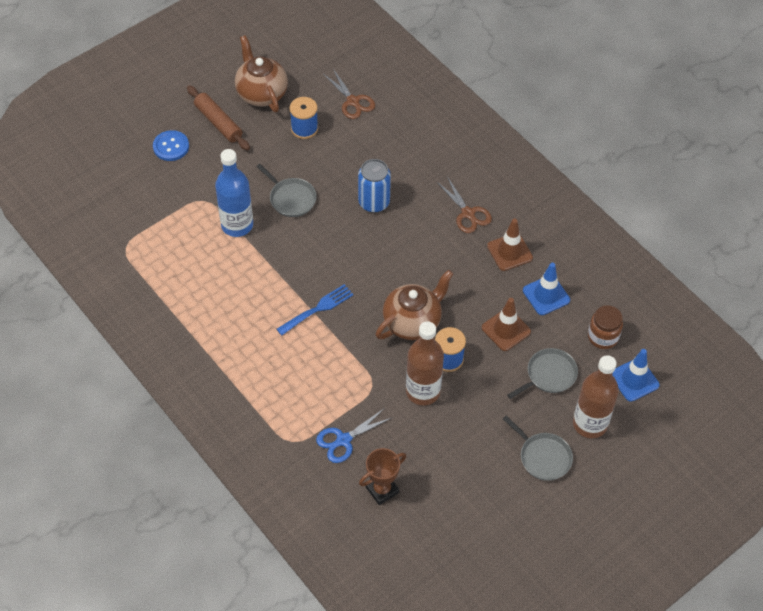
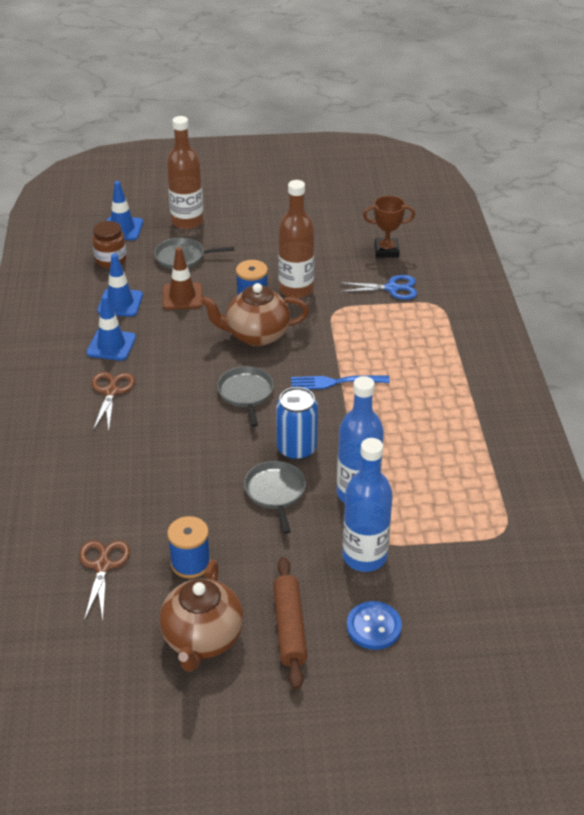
camera: 145 degrees left, 15 degrees down
(204, 185) = (364, 556): none -> blue bottle
(374, 202) = (191, 445): blue can -> blue can (296, 449)
(509, 252) = (111, 345): brown traffic cone -> blue traffic cone
(543, 457) = (244, 220): grey pan -> grey pan (246, 393)

